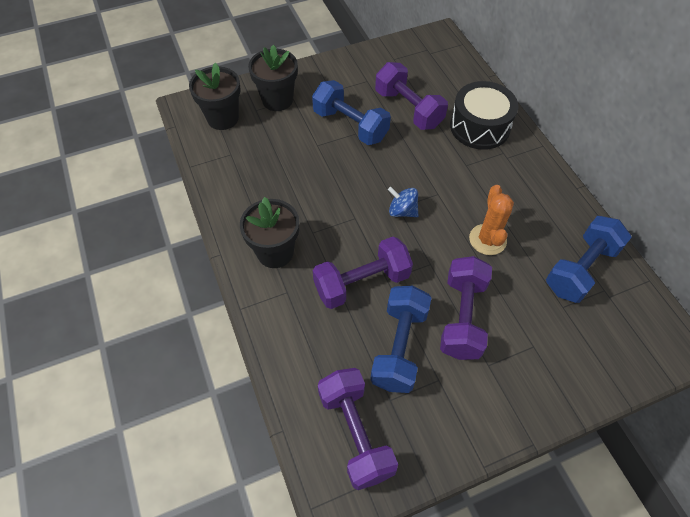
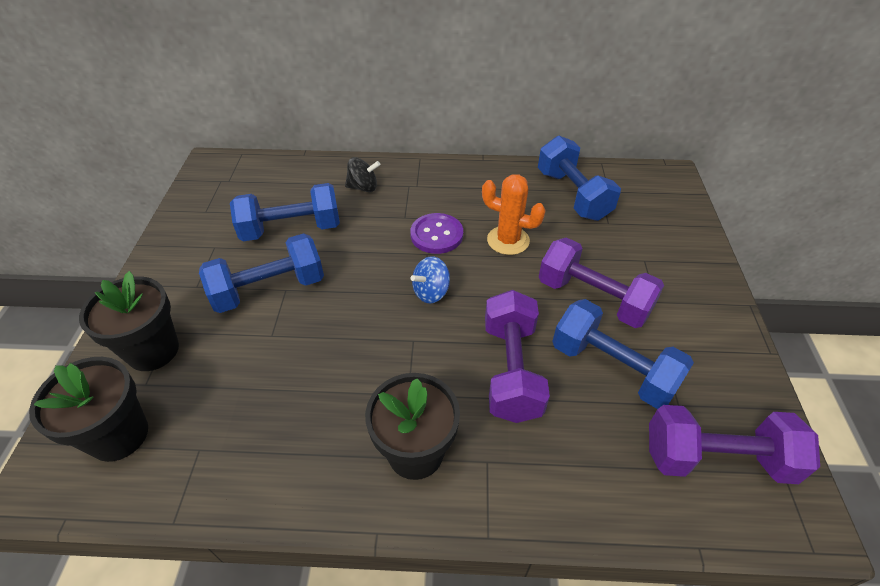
camera: 65 degrees left, 10 degrees down
(408, 109) = (291, 229): purple dumbbell -> blue dumbbell
(461, 192) = (436, 235): none -> purple button
(479, 127) = (363, 187): black drum -> black spinning top

